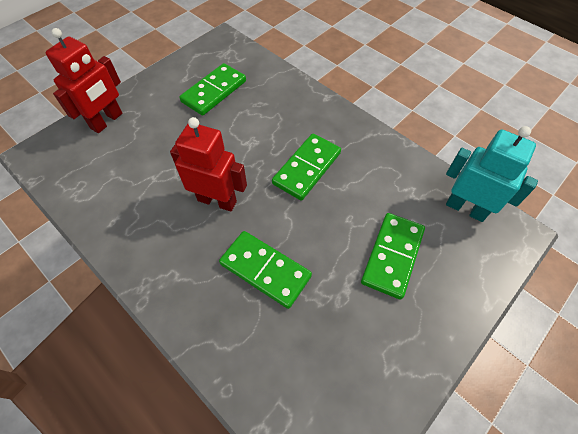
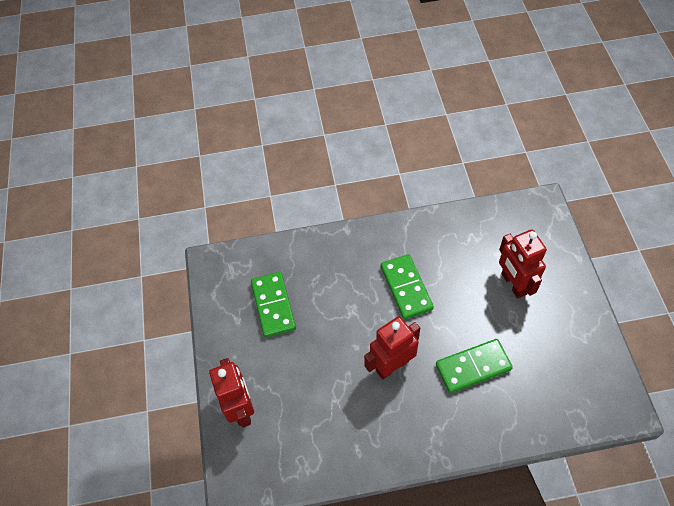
camera: 50 degrees left, 0 degrees up
(392, 256) = (513, 284): green domino -> red robot
(466, 208) = (508, 216): turquoise robot -> none

